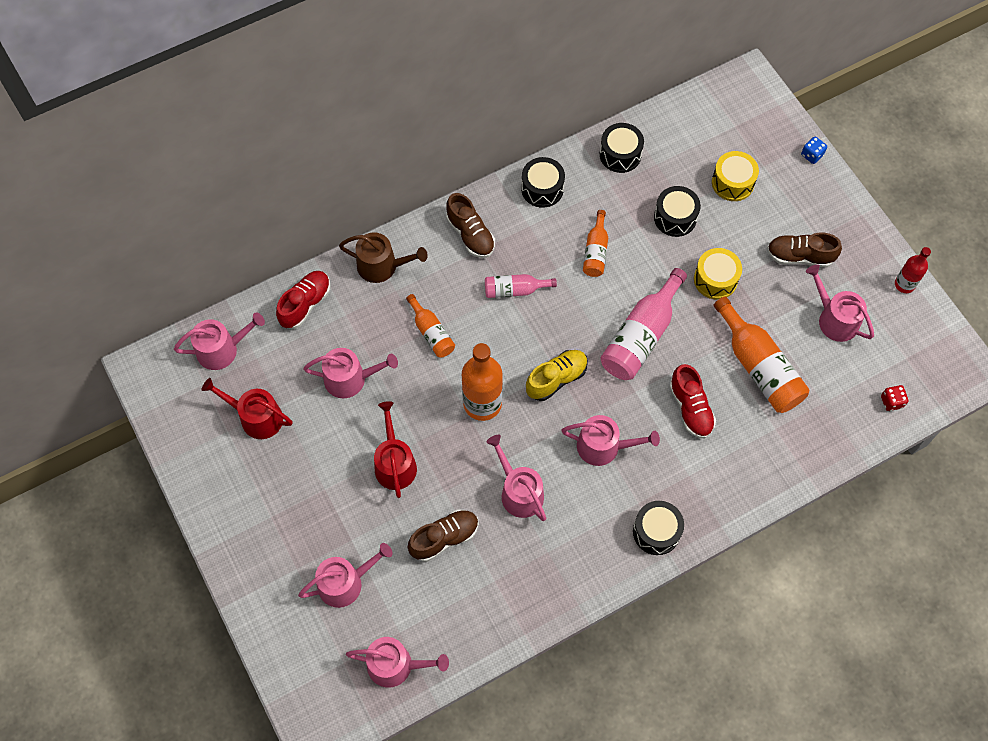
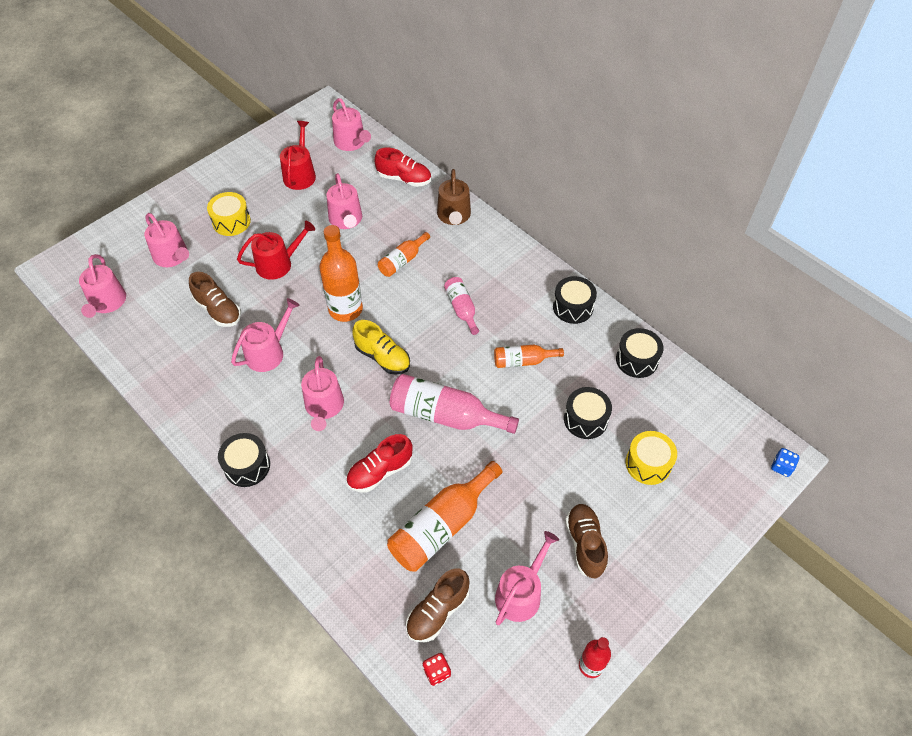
camera: 75 degrees right, 10 degrees down
(470, 235) = (505, 266): brown shoe -> brown shoe (438, 611)
(715, 279) = (528, 468): yellow drum -> yellow drum (231, 221)
(812, 155) = (717, 536): blue dice -> blue dice (781, 467)

